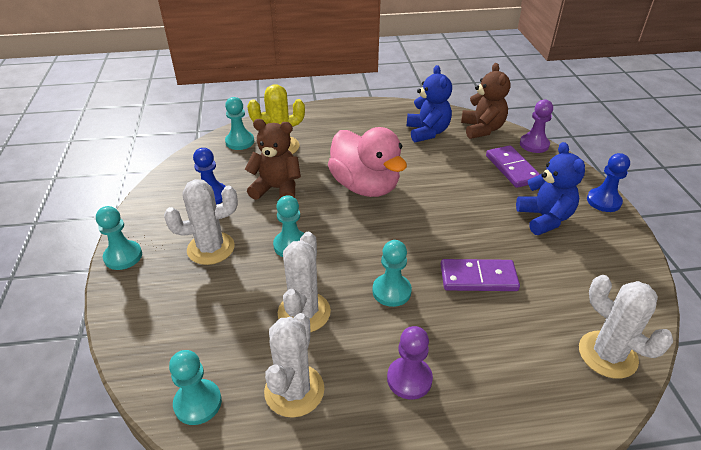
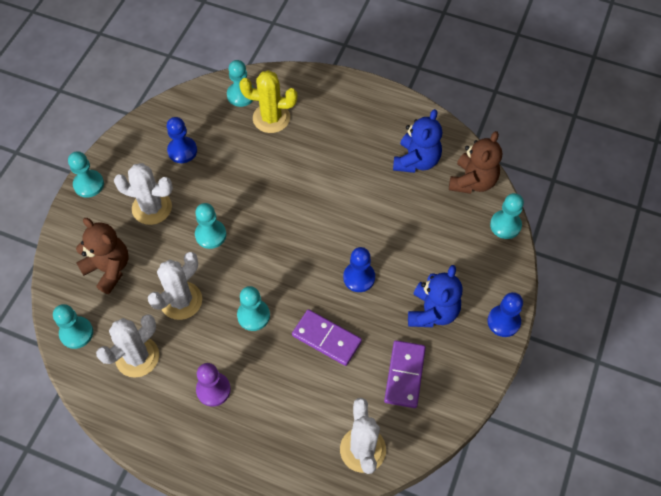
camera: 30 degrees right, 20 degrees up
(277, 189) = (237, 168): brown teddy bear -> brown teddy bear (109, 269)
(365, 186) = (310, 201): pink duck -> none
(460, 221) = (359, 277): none -> blue pawn
(512, 168) = (456, 244): purple domino -> purple domino (405, 375)
(534, 144) = (505, 225): purple pawn -> turquoise pawn

